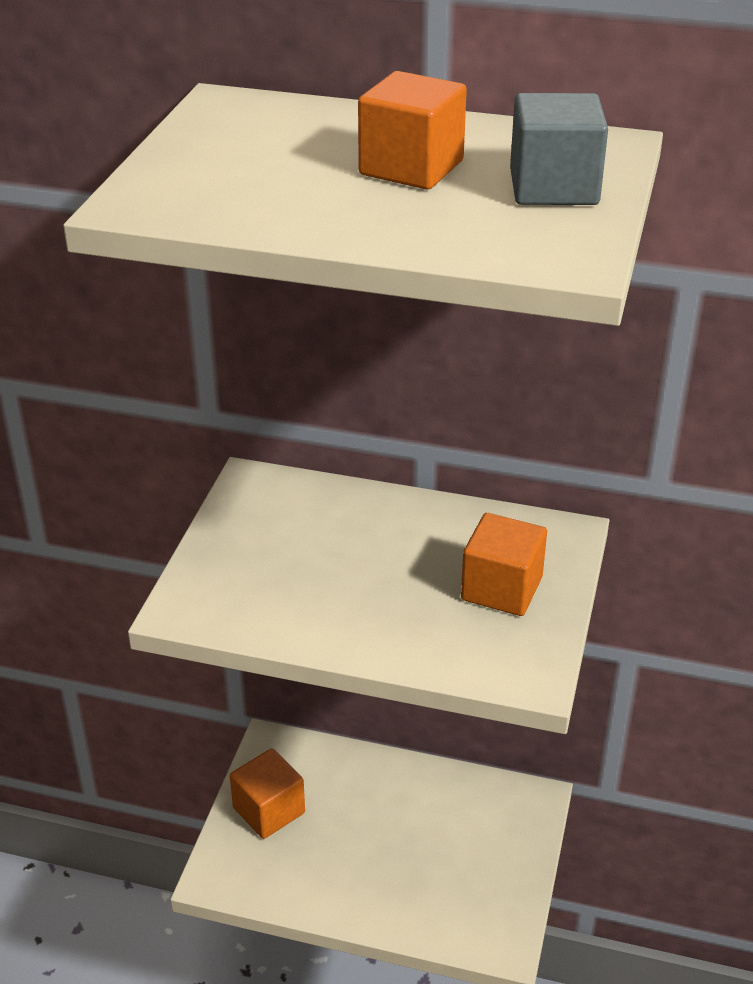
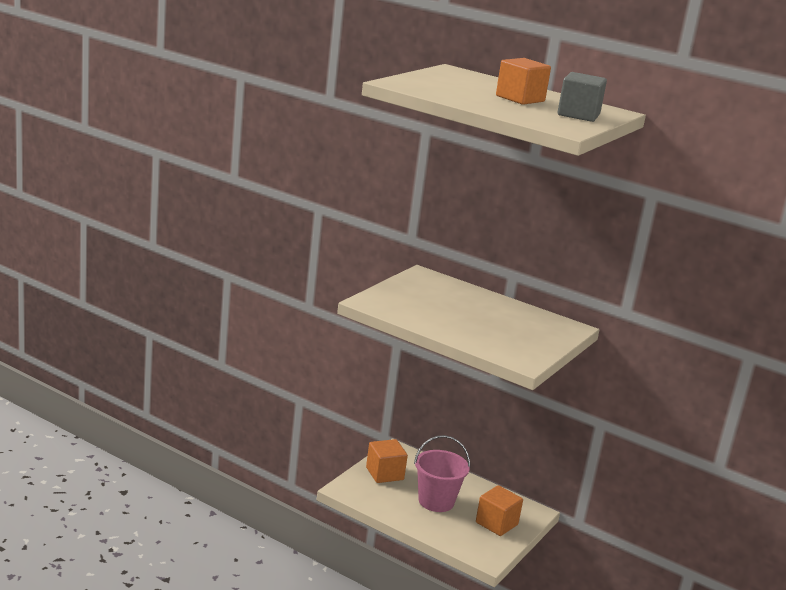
camera: 15 degrees right, 15 degrees down
(374, 842) = (436, 501): none -> pink bucket
(501, 588) = (527, 335): orange cube -> orange cube (496, 523)

